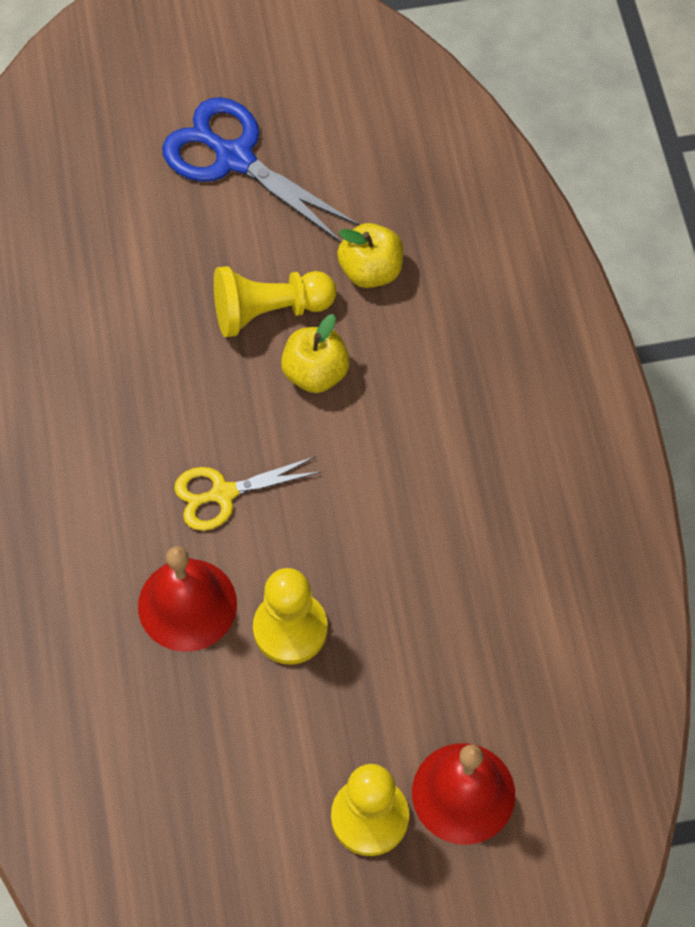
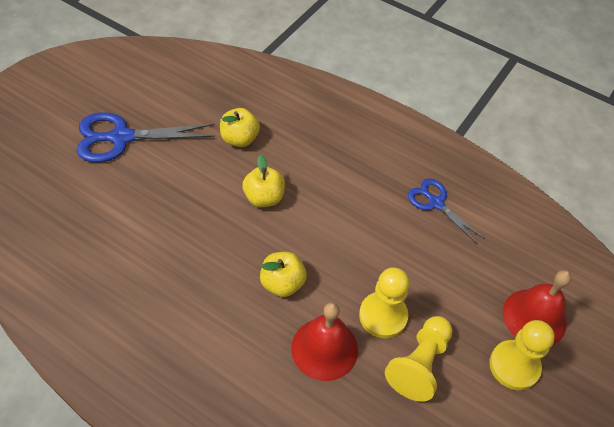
camera: 50 degrees left, 10 degrees down
(223, 493) = (282, 283): yellow scissors -> yellow apple
(269, 311) = (212, 188): yellow pawn -> yellow pawn (419, 364)
(518, 557) = (436, 203): none -> blue scissors

